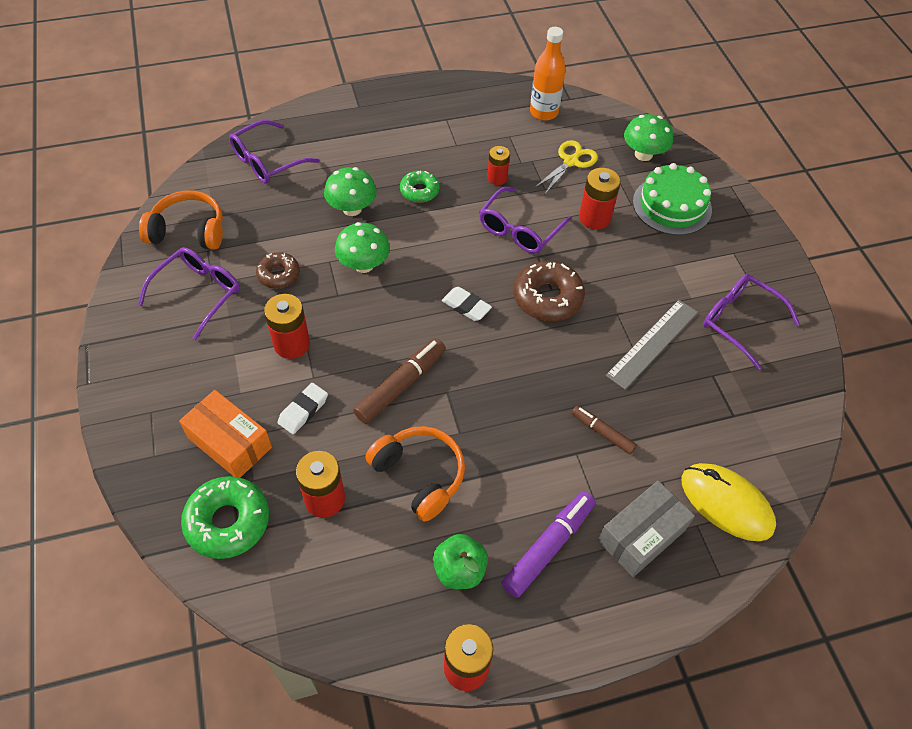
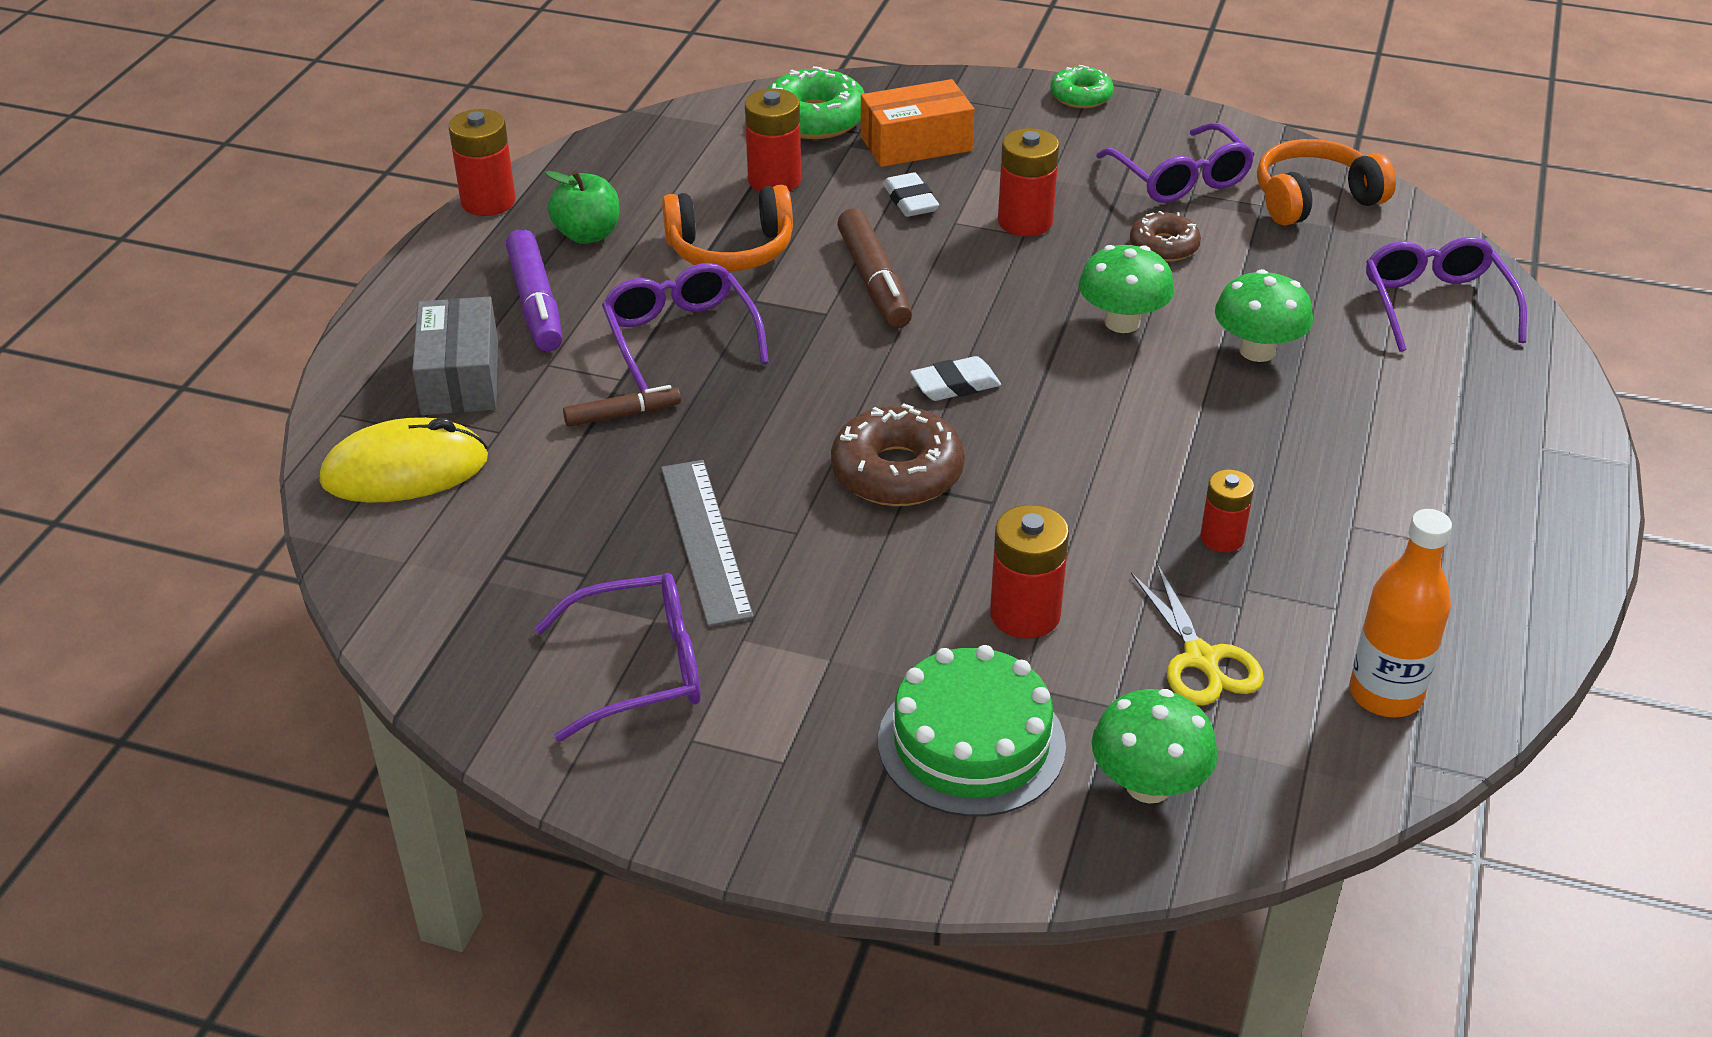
camera: 125 degrees right, 15 degrees down
(188, 231) = (1314, 199): orange headphones -> orange headphones turned 150 degrees counterclockwise
(419, 191) = (1251, 434): green donut -> green donut (1081, 96)
(519, 229) = (1069, 508): purple glasses -> purple glasses (681, 336)

